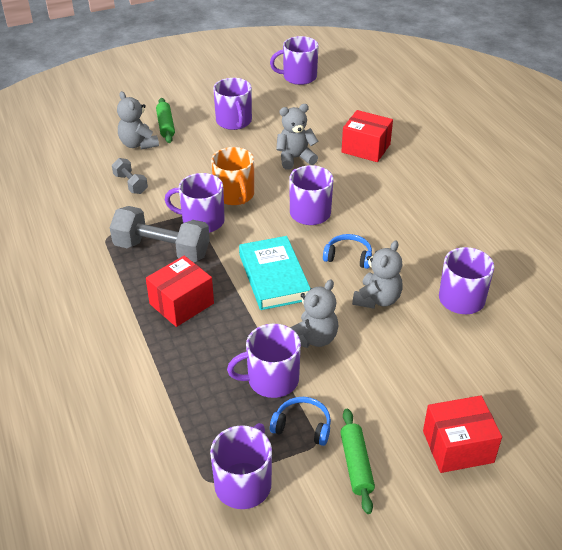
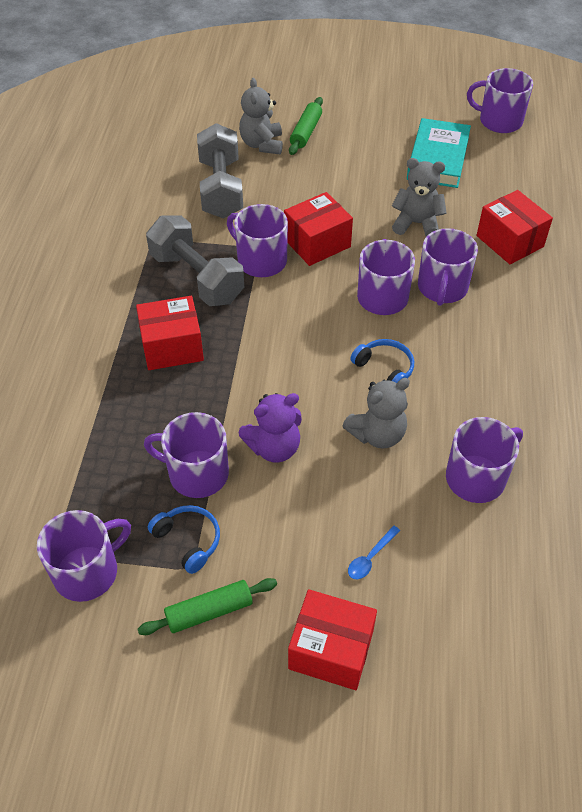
camera: 30 degrees right, 10 degrees up
(130, 184) = (221, 188): grey dumbbell -> grey dumbbell, size x1.92
(234, 121) = (383, 153): purple mug -> purple mug (442, 288)
(234, 195) = (317, 243): orange mug -> red box
(273, 277) = (286, 357): turquoise book -> turquoise book (438, 158)
(313, 338) = (274, 447): grey teddy bear -> purple teddy bear
(356, 465) = (209, 611): green rolling pin -> green rolling pin turned 45 degrees clockwise
(436, 377) = (370, 557): none -> blue spoon

